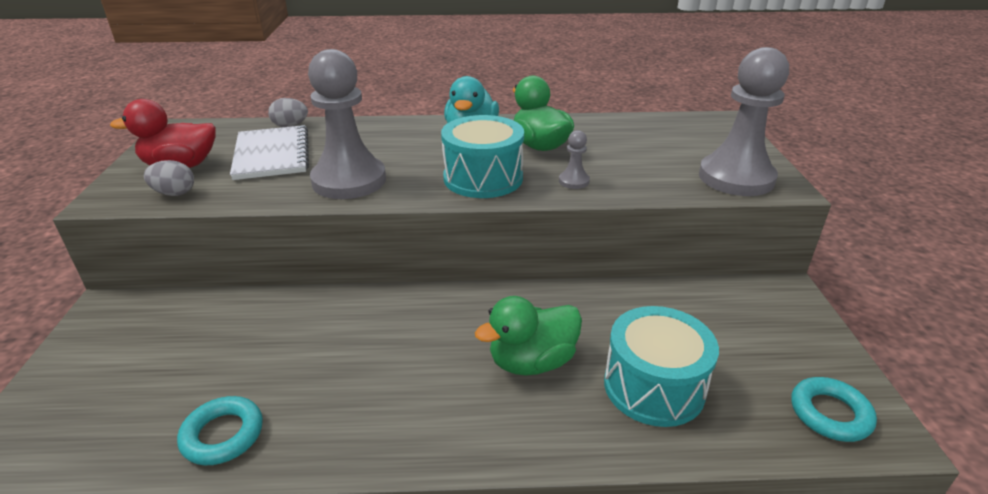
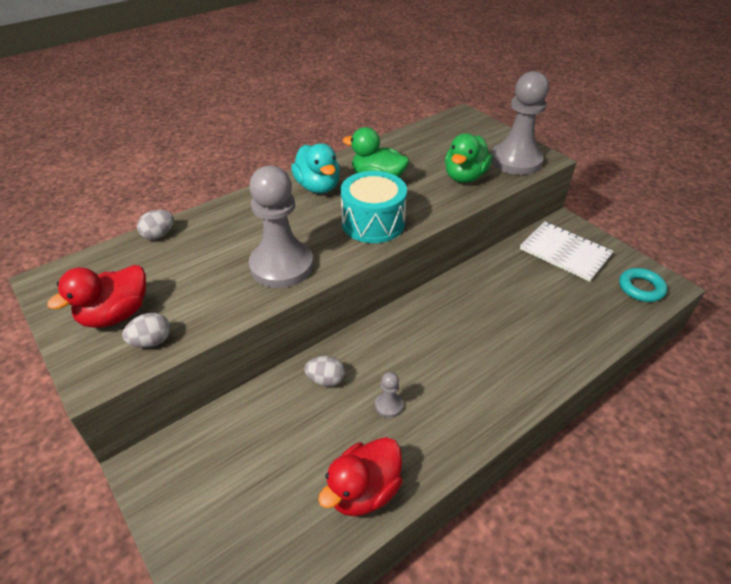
camera: 35 degrees left, 10 degrees up
(223, 435) = (363, 491): turquoise ring -> red duck
(272, 155) = (184, 269): white notebook -> white notebook (565, 252)
(319, 317) = (326, 380): none -> grey egg
(532, 362) = (486, 336): green duck -> green duck (465, 176)
(574, 181) = (432, 201): grey pawn -> grey pawn (388, 405)
(654, 386) = (558, 317): turquoise drum -> none

